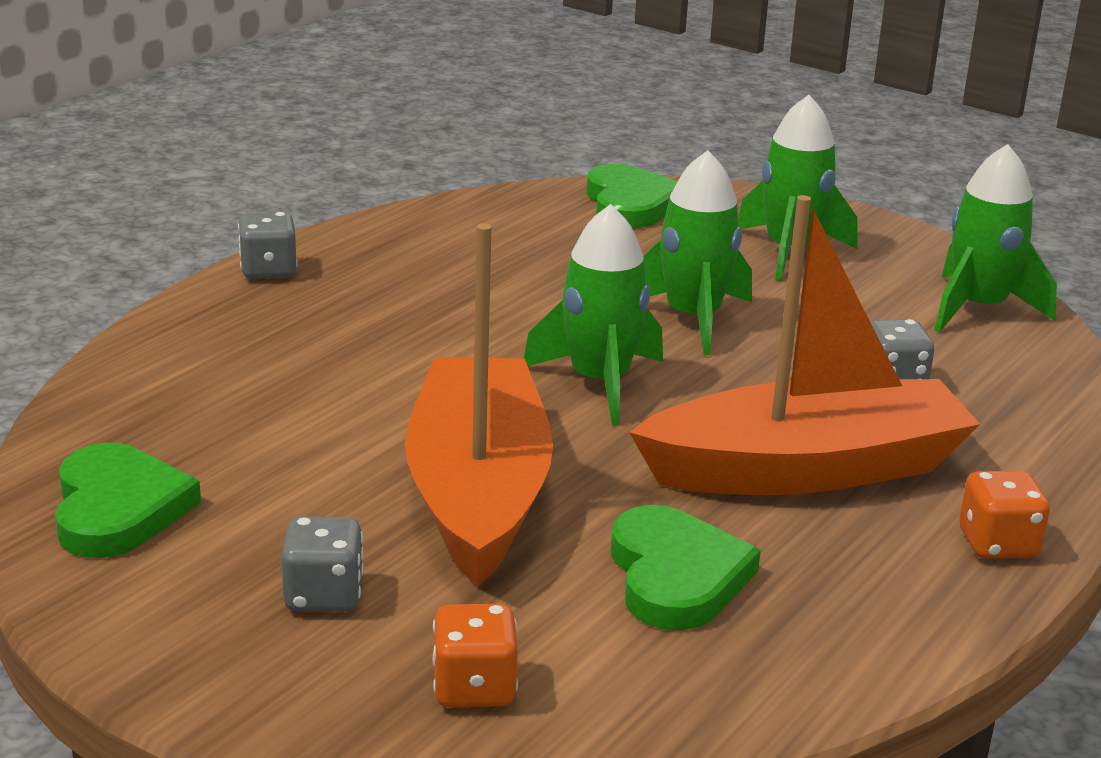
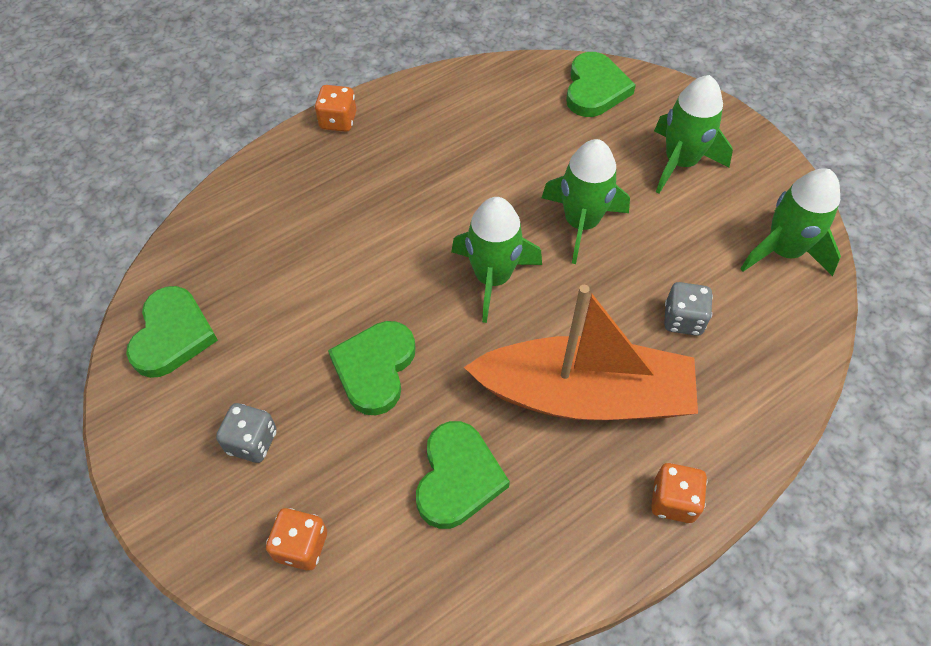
camera: 20 degrees right, 30 degrees up
(268, 270) = (338, 121): grey dice -> orange dice
(477, 492) = (375, 368): orange boat -> green heart

